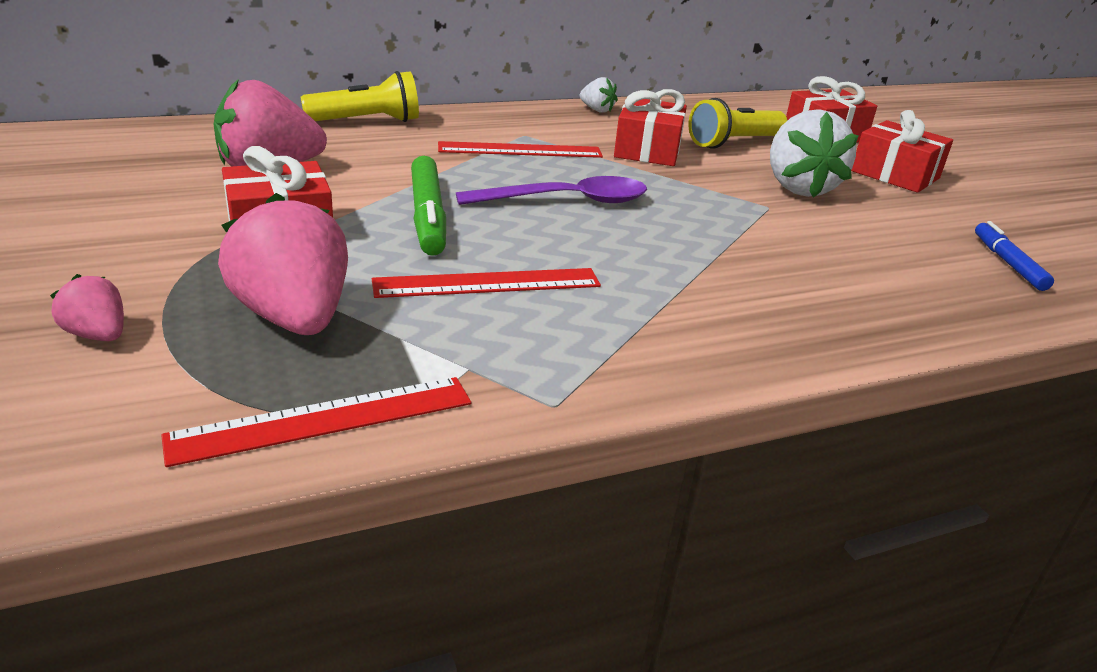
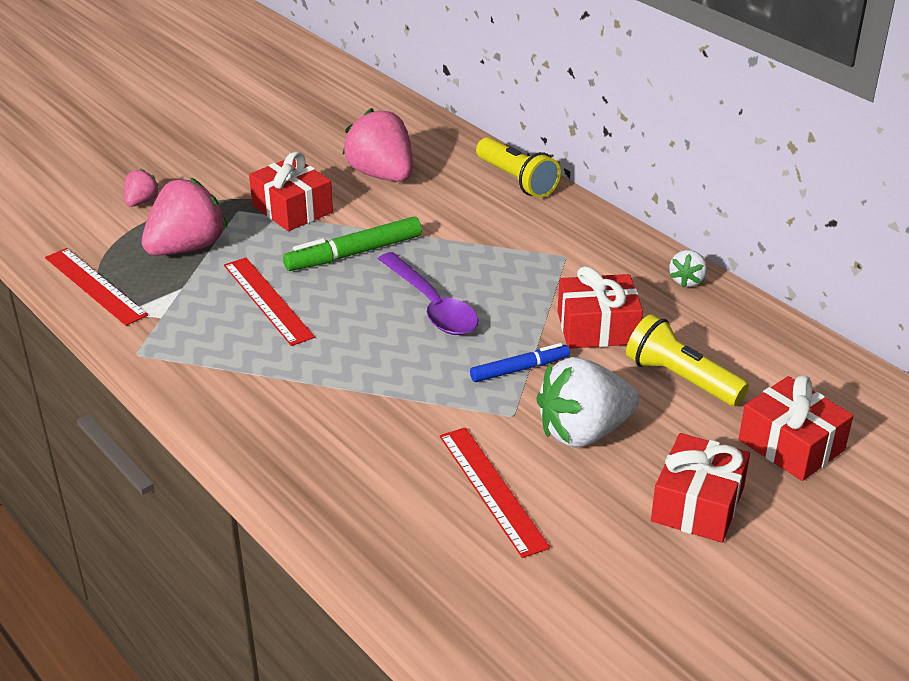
camera: 75 degrees right, 5 degrees up
(520, 150) = (525, 262): red ruler -> red ruler (492, 490)
(1008, 263) = (496, 581): blue marker -> blue marker (519, 369)

